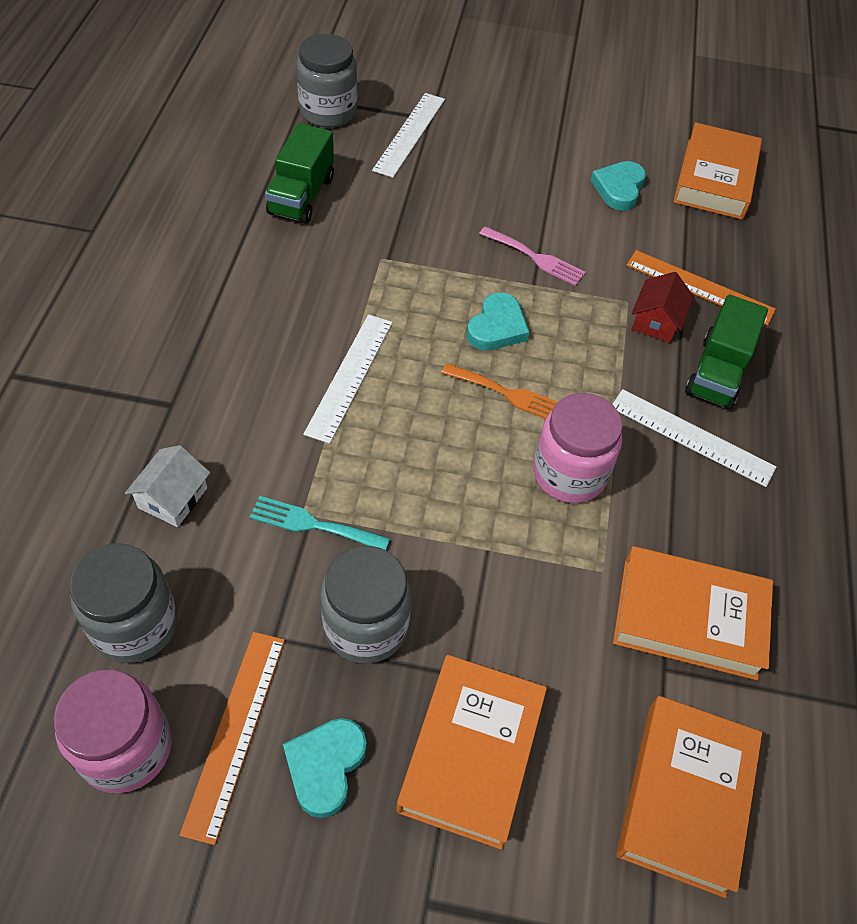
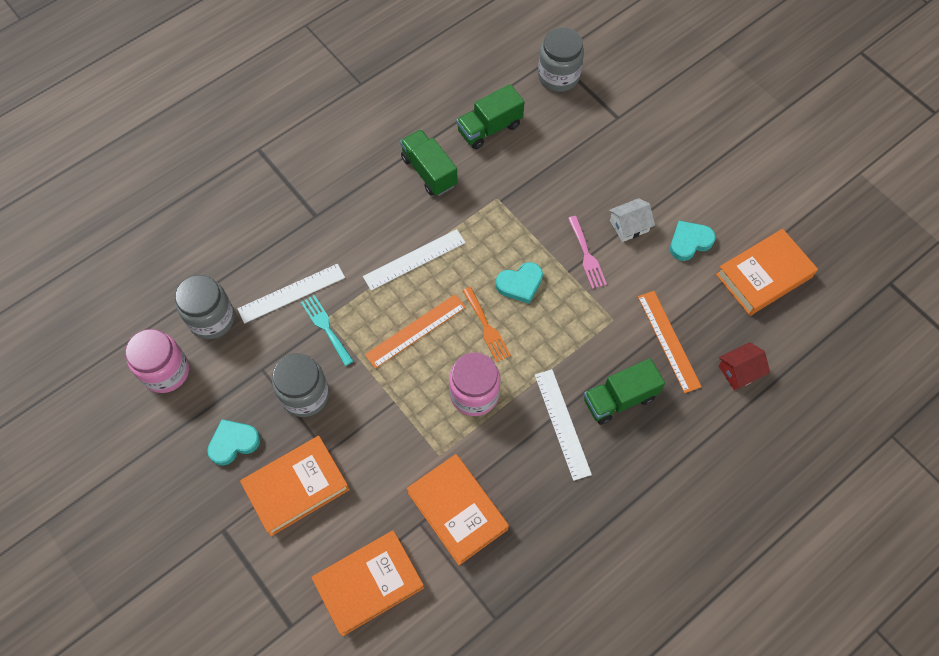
camera: 45 degrees right, 10 degrees up
(173, 497) = (276, 267): white house -> white house (629, 226)
(235, 732) = (211, 399): orange ruler -> orange ruler (416, 331)
(273, 275) = (429, 171): none -> green truck
(409, 134) = (593, 122): white ruler -> white ruler (291, 293)
(656, 321) = (617, 343): red house -> red house (739, 371)

